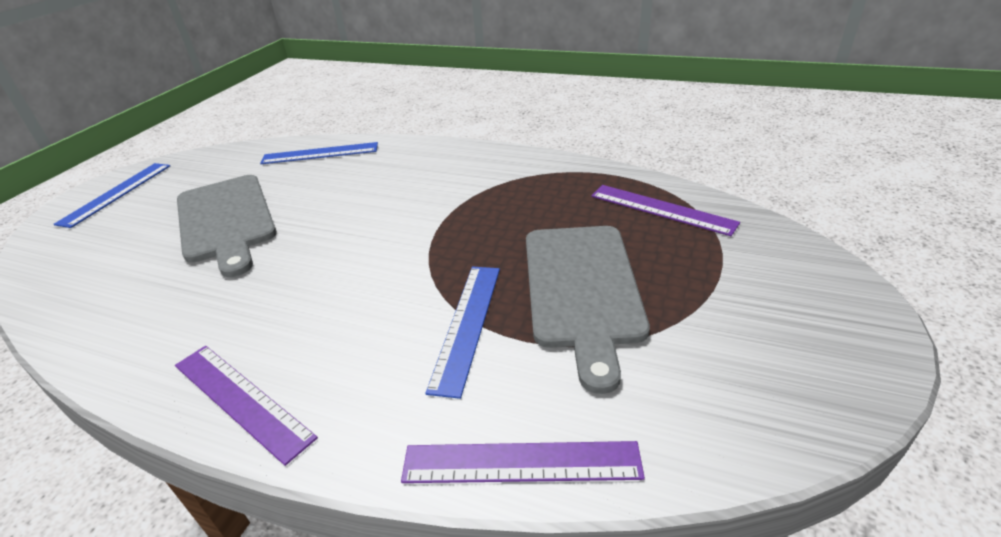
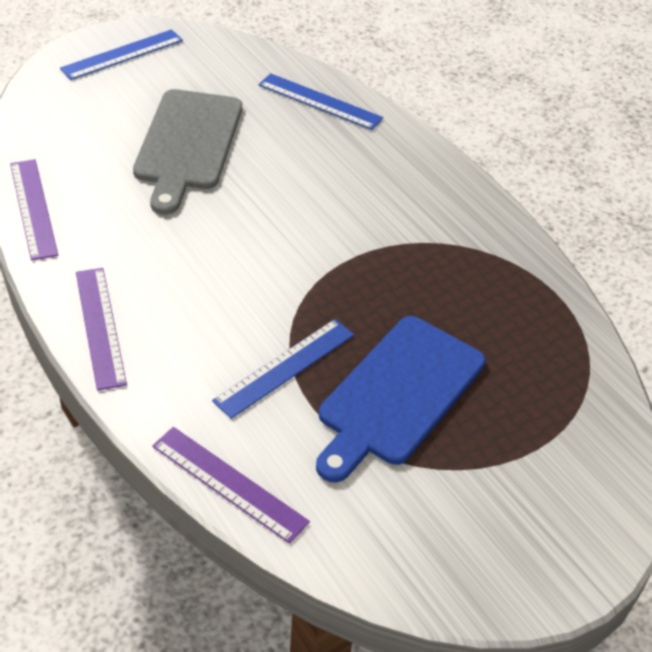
camera: 30 degrees right, 10 degrees up
(582, 289) = (397, 395): grey cutting board -> blue cutting board
(661, 209) = (555, 365): purple ruler -> purple ruler (33, 208)

